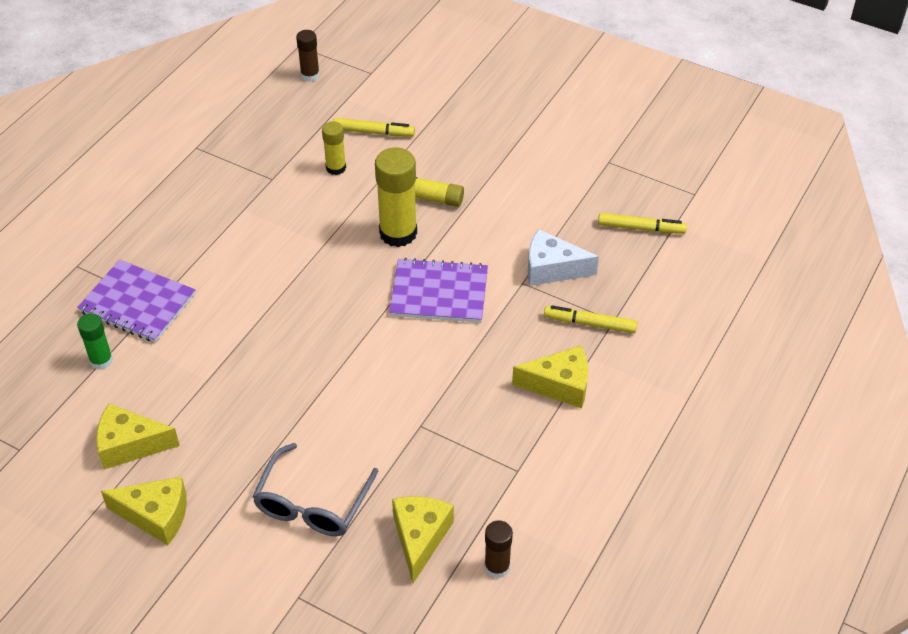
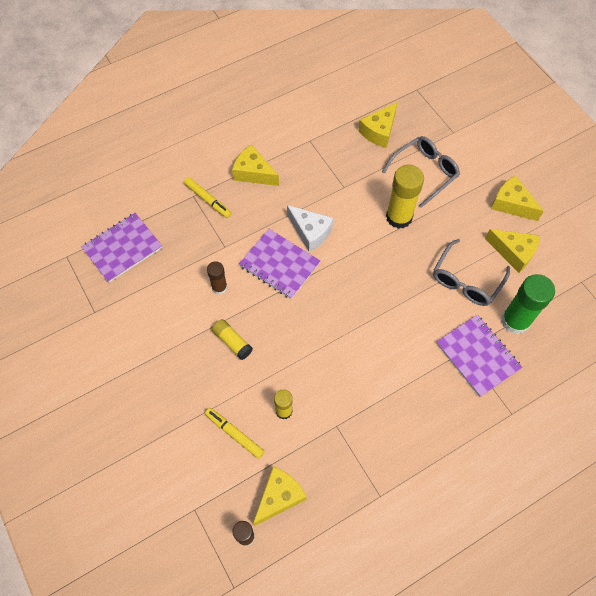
camera: 150 degrees left, 15 degrees up
(101, 360) = (515, 321): green glue stick -> green glue stick, size x1.79
(185, 380) = (466, 280): none -> grey glasses
(296, 109) = (279, 497): none -> yellow cheese
(398, 233) = (276, 325): yellow glue stick -> yellow glue stick (399, 217)
(497, 567) = (350, 102): brown glue stick -> brown glue stick (219, 287)
(552, 268) = (199, 247): white cheese -> white cheese (310, 232)
(640, 228) = (122, 248): yellow marker -> purple notebook

